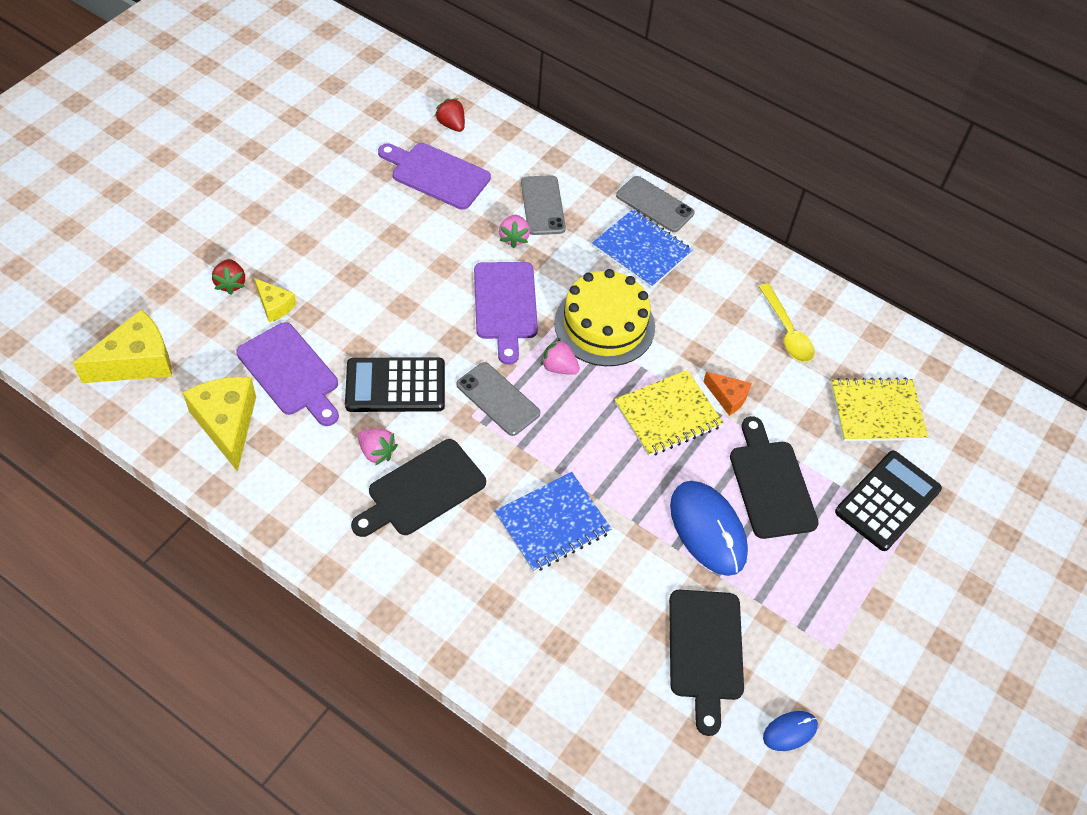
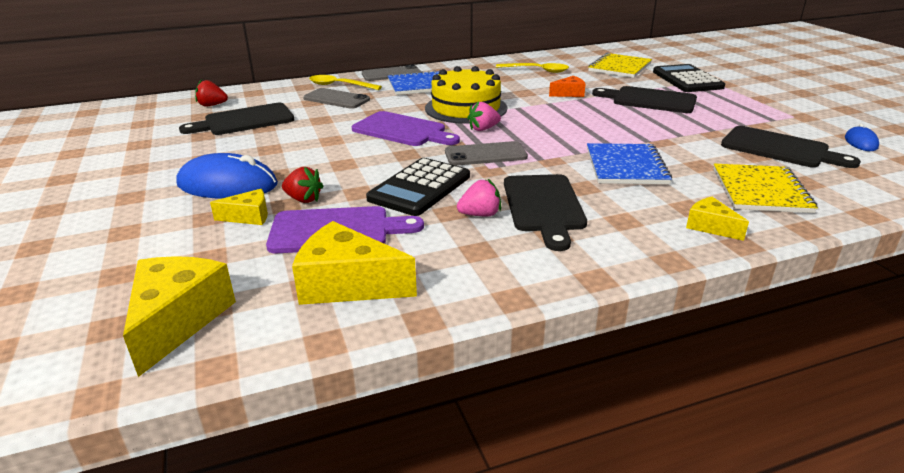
camera: 50 degrees left, 25 degrees down
(231, 283) = (183, 231): red strawberry -> red strawberry (303, 199)
(436, 175) = (245, 120): purple cutting board -> black cutting board
(466, 628) = (710, 226): none -> yellow cheese
(514, 238) = (348, 113): pink strawberry -> none
(581, 183) = (339, 85): none -> yellow spoon
(667, 415) = (564, 110): yellow notebook -> yellow notebook (760, 191)
(708, 529) = (673, 123): blue mouse -> blue mouse (227, 185)

